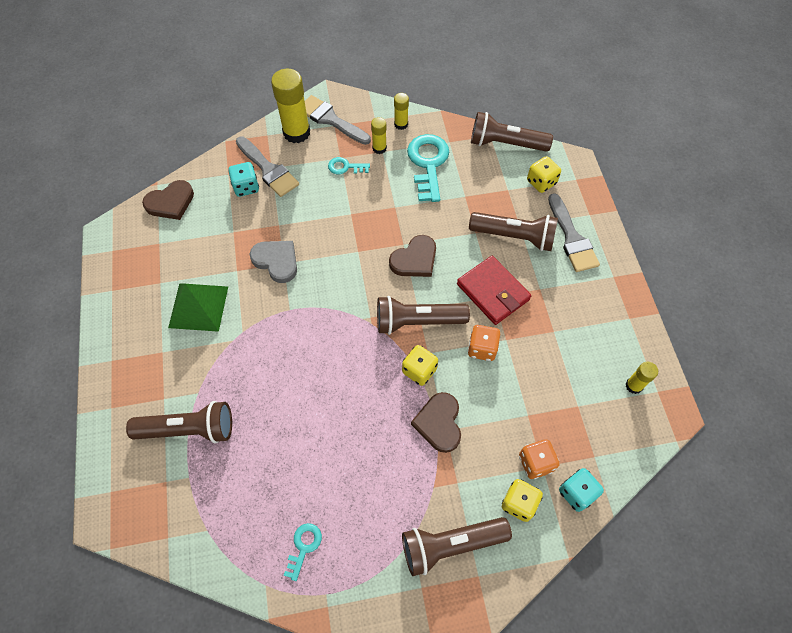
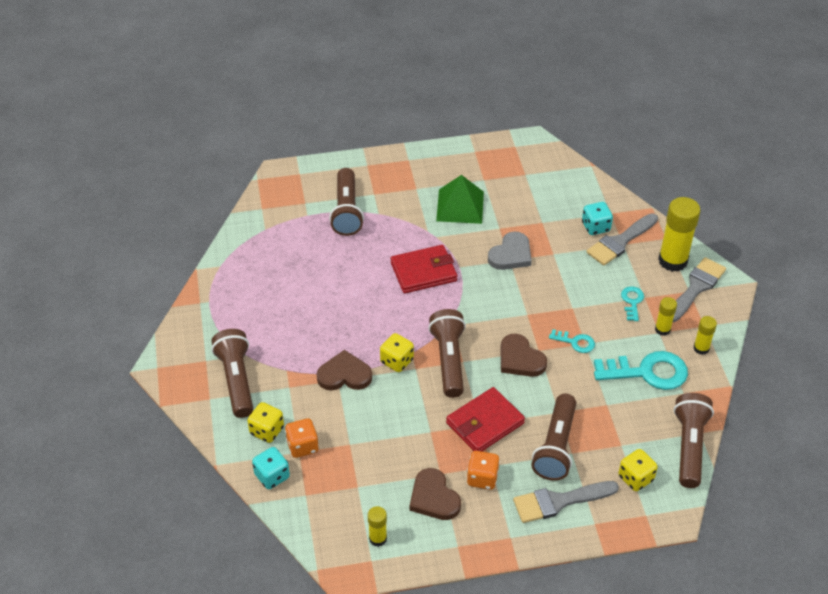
camera: 90 degrees right, 15 degrees down
(170, 202) = (571, 177): brown heart -> brown heart (434, 498)
(295, 344) = (423, 272): none -> red wallet
(304, 547) = (246, 286): turquoise key -> turquoise key (575, 342)
(482, 348) = (420, 411): orange dice -> orange dice (482, 478)

